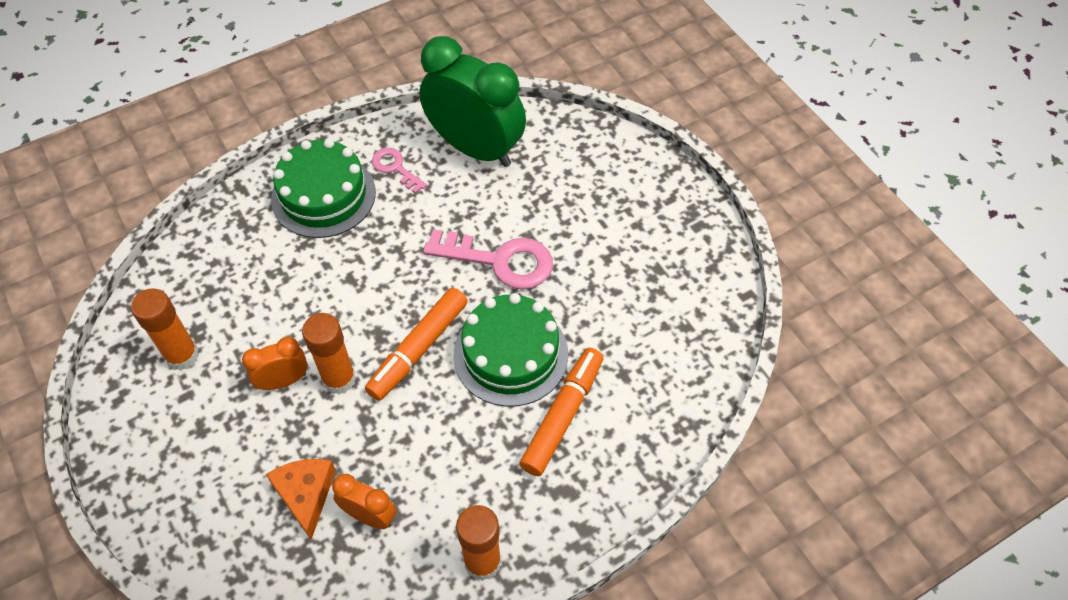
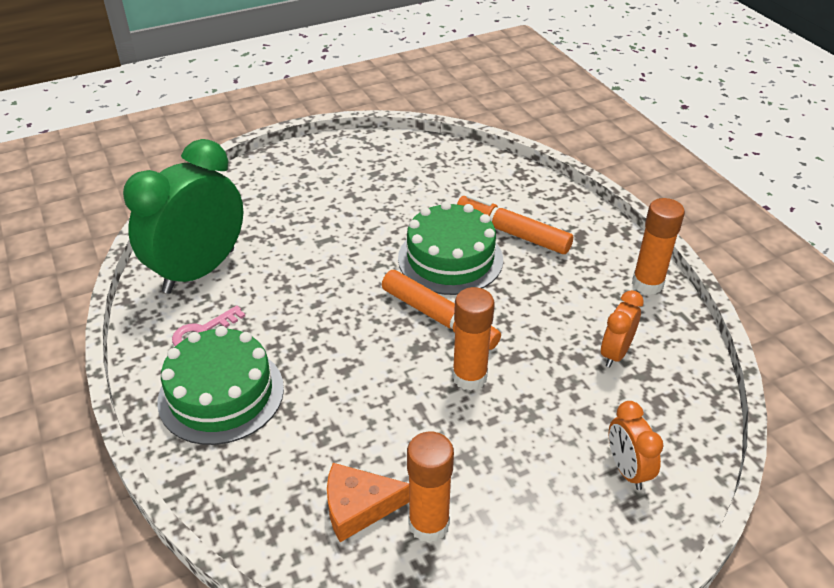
camera: 85 degrees left, 15 degrees down
(283, 381) = (469, 423): orange clock -> orange clock (627, 470)
(305, 494) = (598, 401): orange cheese -> orange cheese (358, 507)
(500, 261) = (346, 260): pink key -> none

